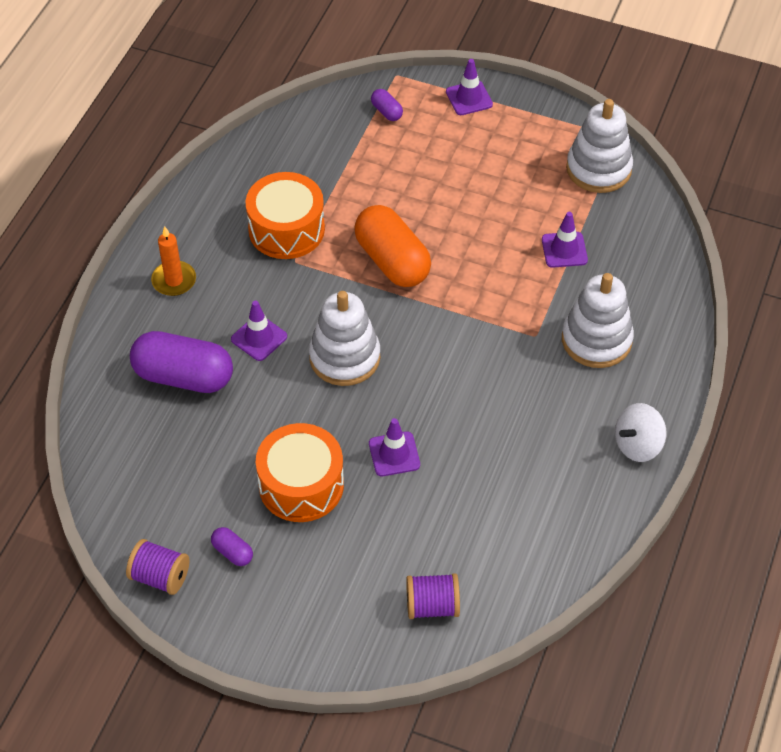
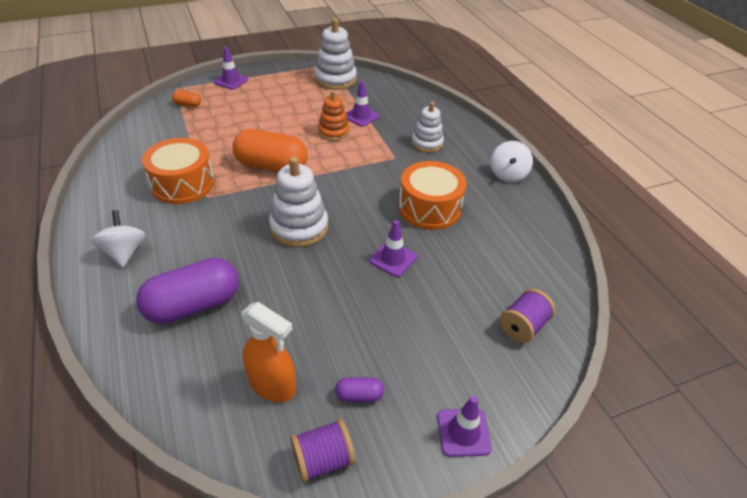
camera: 45 degrees left, 10 degrees down
(174, 280) = (124, 252): orange candle -> white spinning top
(179, 493) = (272, 385): none -> orange spray bottle
(259, 338) = (227, 250): purple traffic cone -> purple traffic cone (463, 432)
(301, 485) = (356, 316): orange drum -> orange drum (429, 208)
(386, 111) = (187, 105): purple capsule -> orange capsule
(506, 254) = (333, 132): none -> orange stacking toy
(596, 340) = (427, 143): white stacking toy -> white stacking toy, size x0.66

